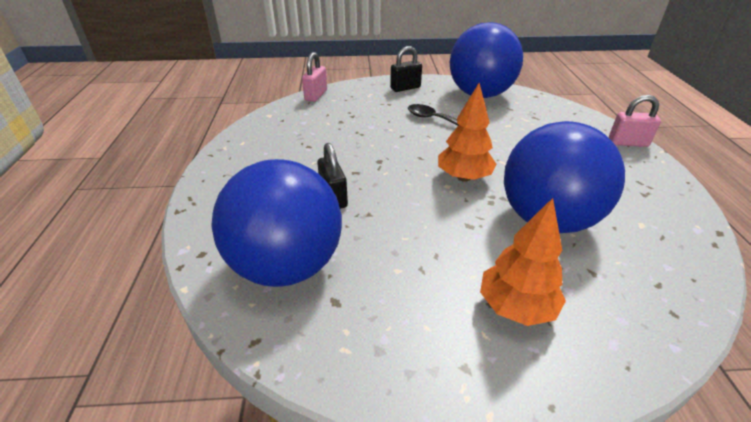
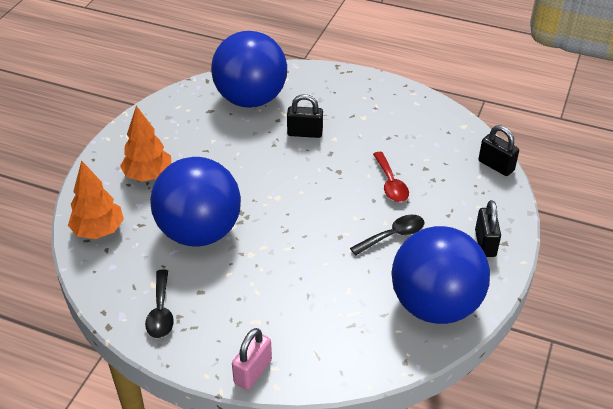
camera: 115 degrees right, 5 degrees up
(316, 95) = (496, 166): pink padlock -> black padlock
(374, 132) = (390, 183): none -> red spoon
(463, 177) = (281, 211): orange tree -> orange tree (99, 231)
(657, 206) = (161, 311): none -> black spoon

